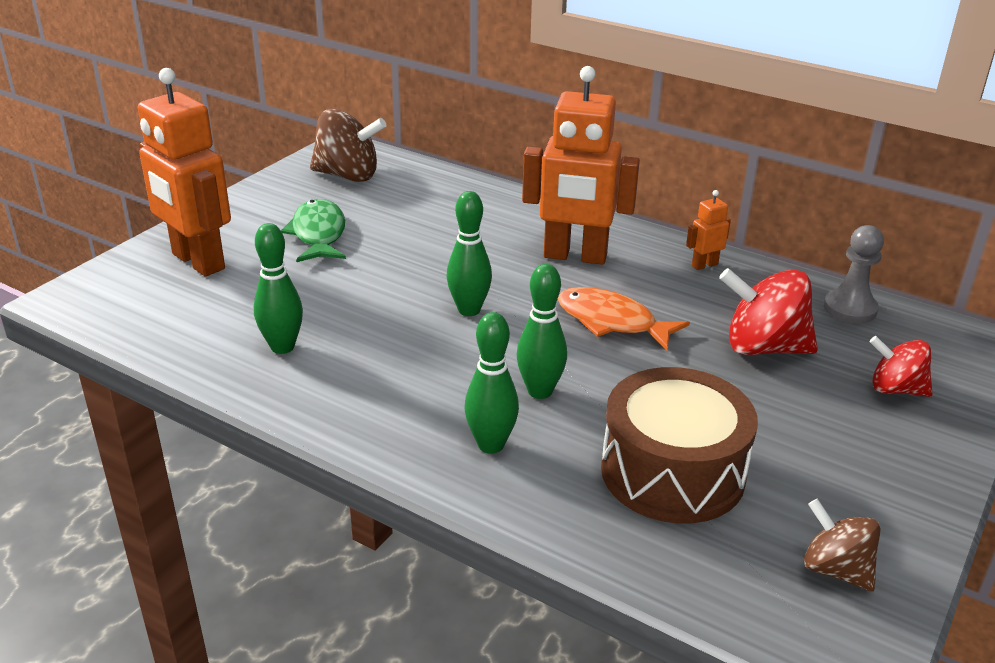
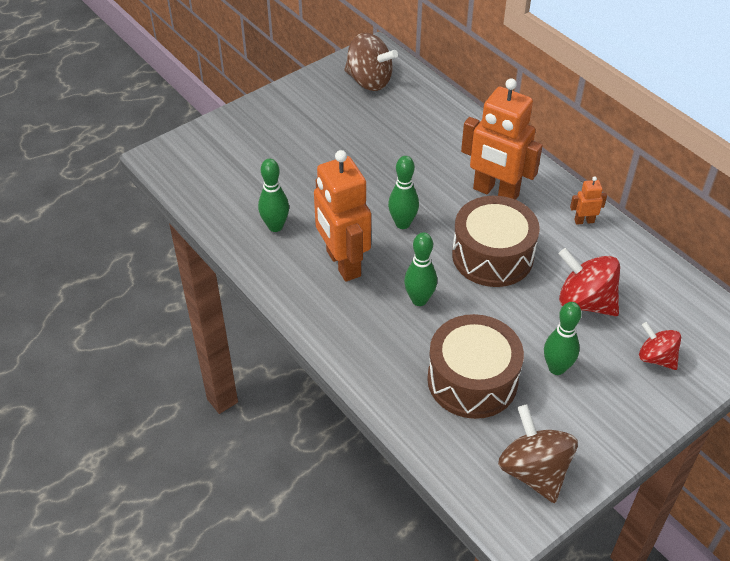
camera: 20 degrees right, 15 degrees up
(197, 262) = (245, 142): orange robot -> orange robot (342, 263)
(318, 234) = (330, 134): green fish -> none
(491, 445) = (372, 332): green bowling pin -> green bowling pin (556, 368)
(611, 322) = (492, 255): orange fish -> brown drum
(835, 569) = (534, 471): brown spinning top -> brown spinning top, size x1.59
(850, 309) = (667, 284): grey pawn -> none

